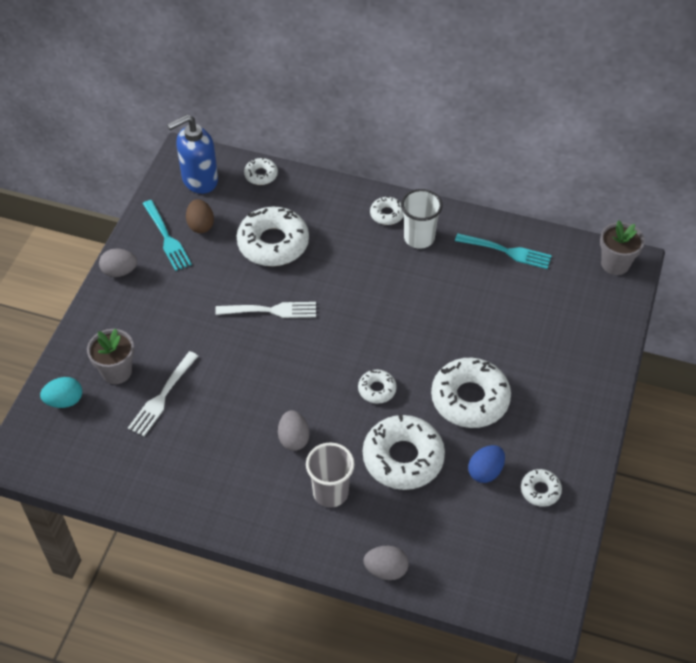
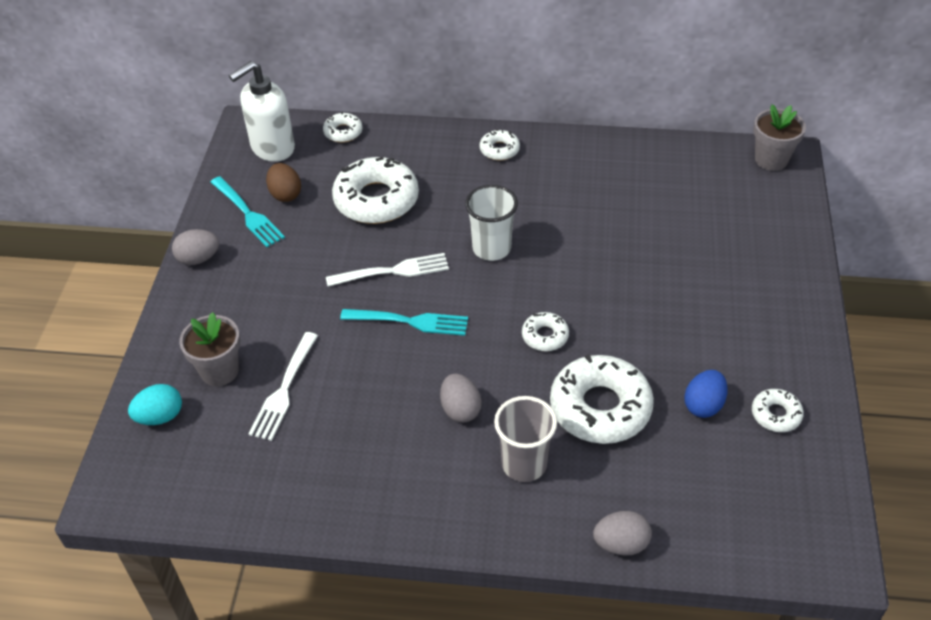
camera: 10 degrees left, 5 degrees down
(199, 180) = (272, 148): blue soap dispenser -> white soap dispenser
(419, 238) = (543, 168): white cup -> white cup (491, 248)
(470, 399) = (658, 327): white donut -> none
(506, 251) = (646, 166): turquoise fork -> turquoise fork (409, 322)

